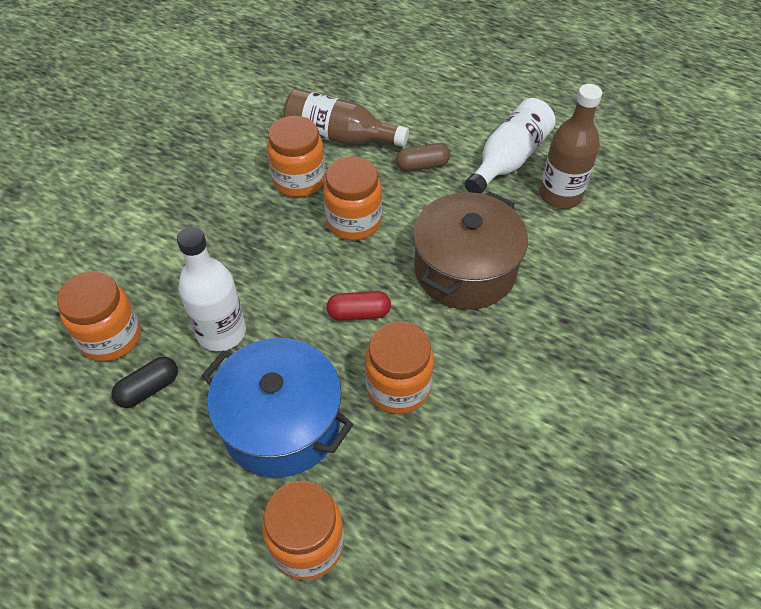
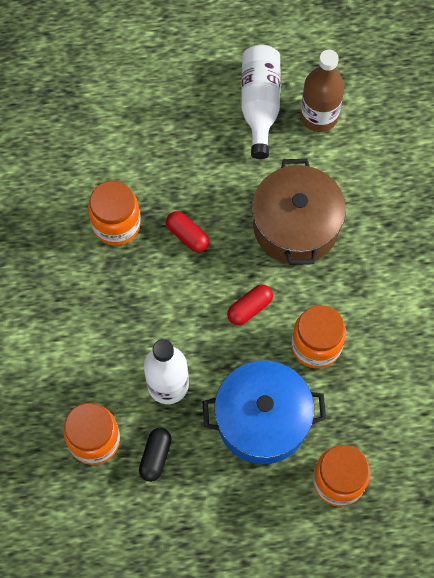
camera: 35 degrees left, 15 degrees up
(339, 136) = (113, 163): brown bottle -> none
(353, 222) = (187, 235): orange jar -> red capsule
(422, 166) = (199, 151): brown capsule -> none

